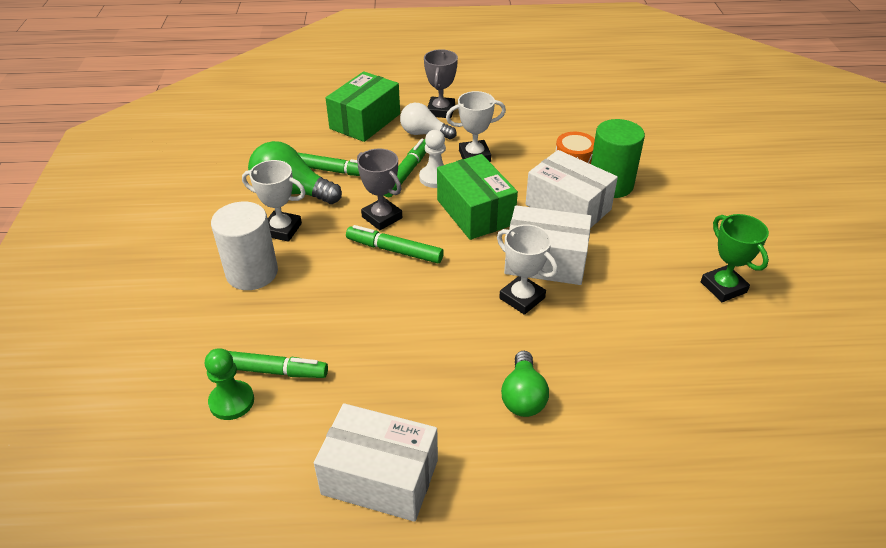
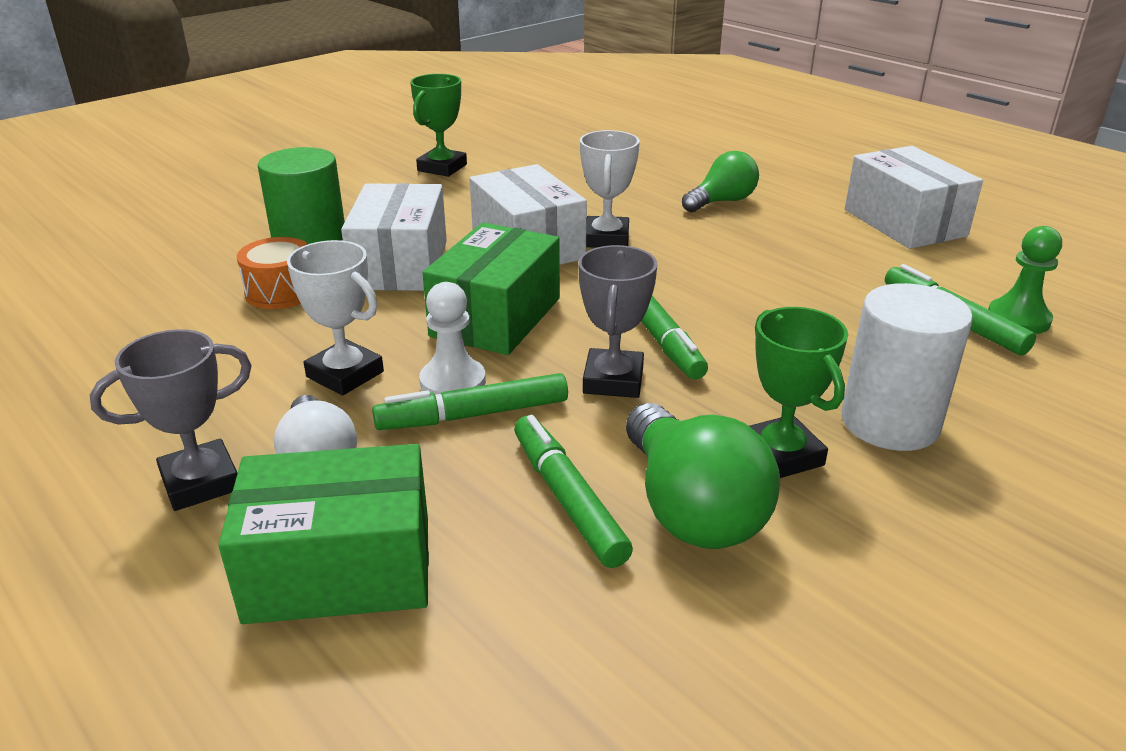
camera: 130 degrees left, 10 degrees down
(282, 229) = (781, 455): white trophy -> green trophy

